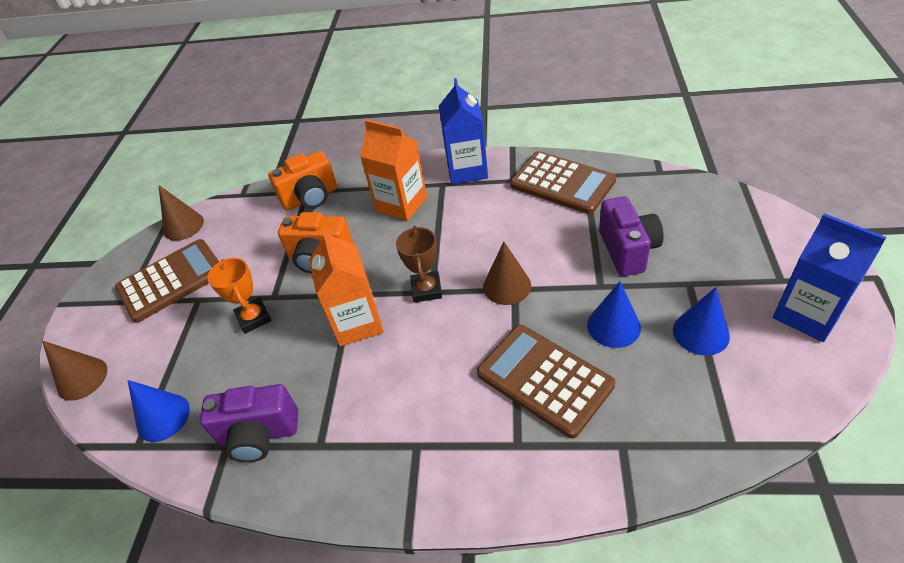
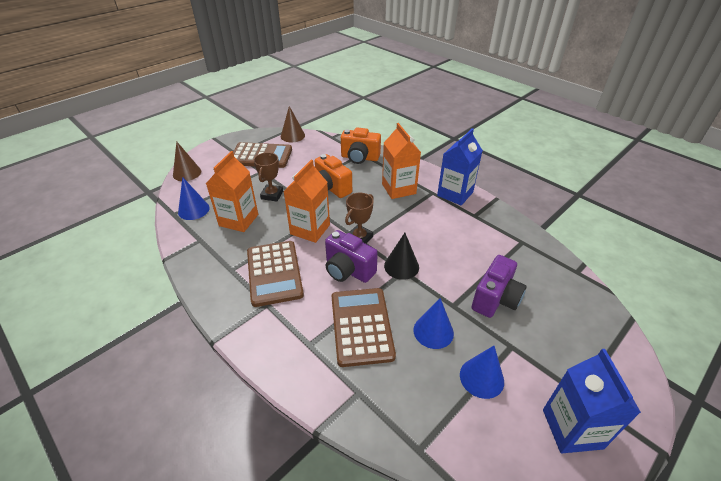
camera: 35 degrees right, 5 degrees down
(249, 381) = (238, 220): none -> orange carton
(254, 318) = (272, 195): orange trophy -> brown trophy
(259, 435) = (216, 245): purple camera -> purple camera (348, 270)
(507, 286) = (401, 266): brown cone -> black cone
(562, 183) = (502, 236): brown calculator -> brown calculator (274, 273)

